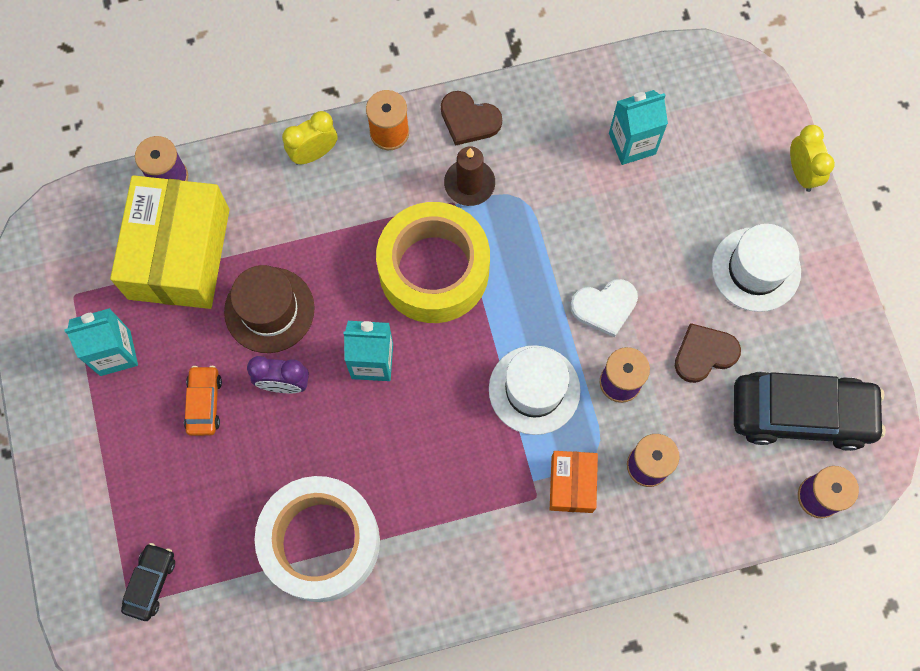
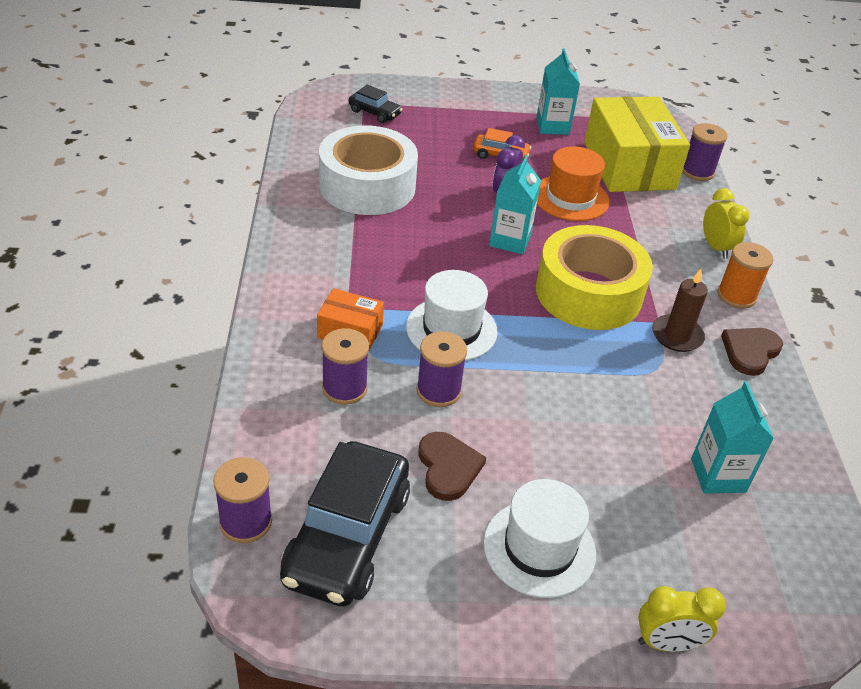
camera: 100 degrees right, 30 degrees down
(179, 253) = (628, 165): yellow box -> yellow box turned 60 degrees clockwise
(269, 310) = (570, 198): brown hat -> orange hat
(605, 307) = (523, 400): white heart -> none

